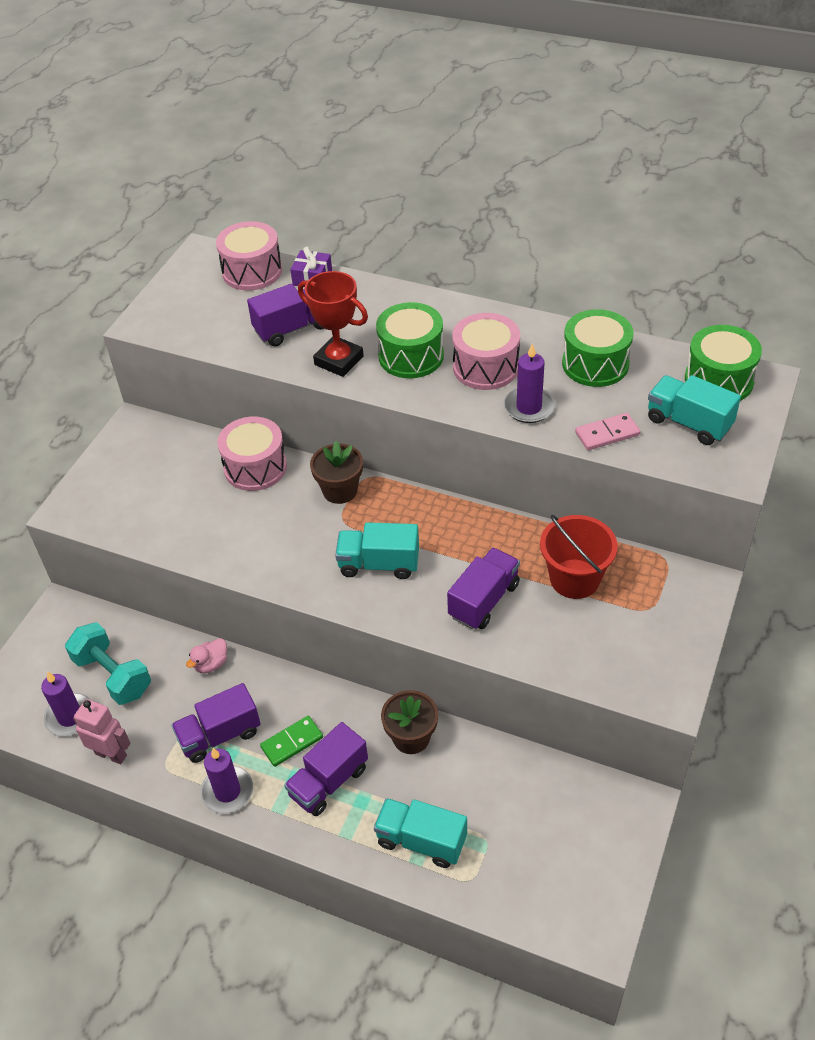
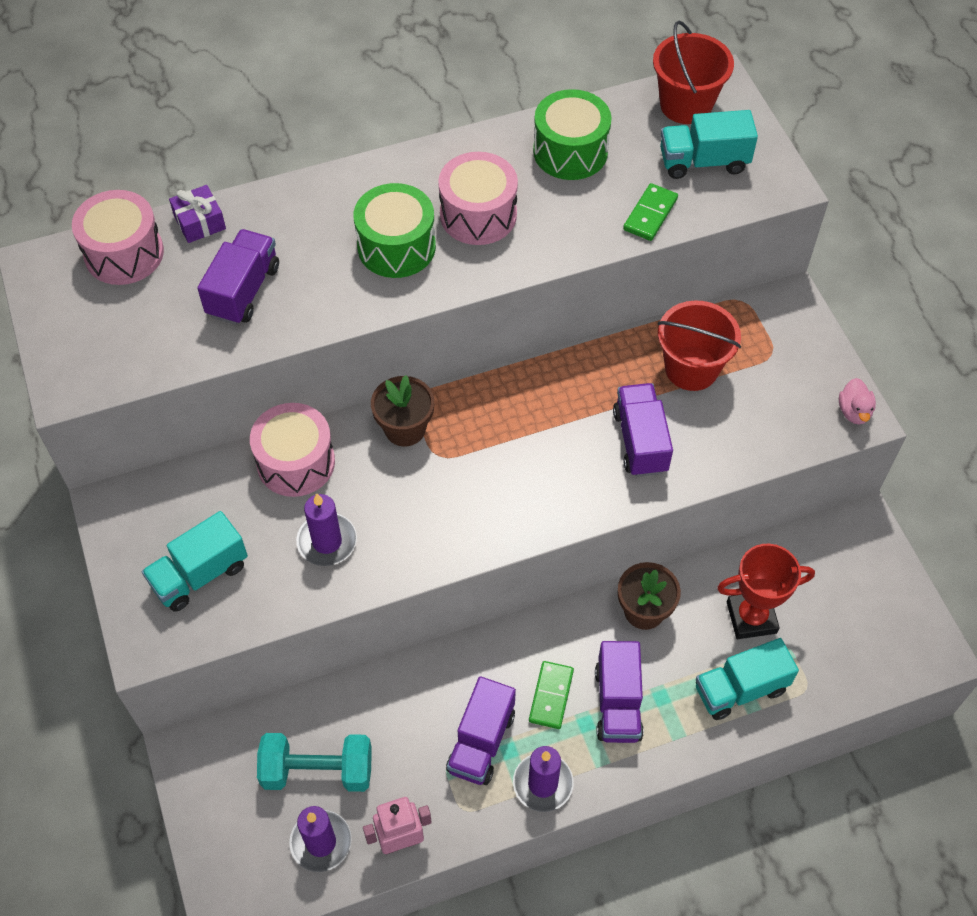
camera: 45 degrees left, 10 degrees up
(211, 664) = (401, 686): pink duck -> pink duck (854, 411)
(339, 360) = (331, 295): red trophy -> red trophy (751, 617)
(379, 564) = (517, 473): turquoise truck -> turquoise truck (200, 574)
(529, 407) = (559, 231): purple candle -> purple candle (327, 541)
(607, 434) = (650, 214): pink domino -> green domino
(719, 380) = (686, 105): green drum -> red bucket

